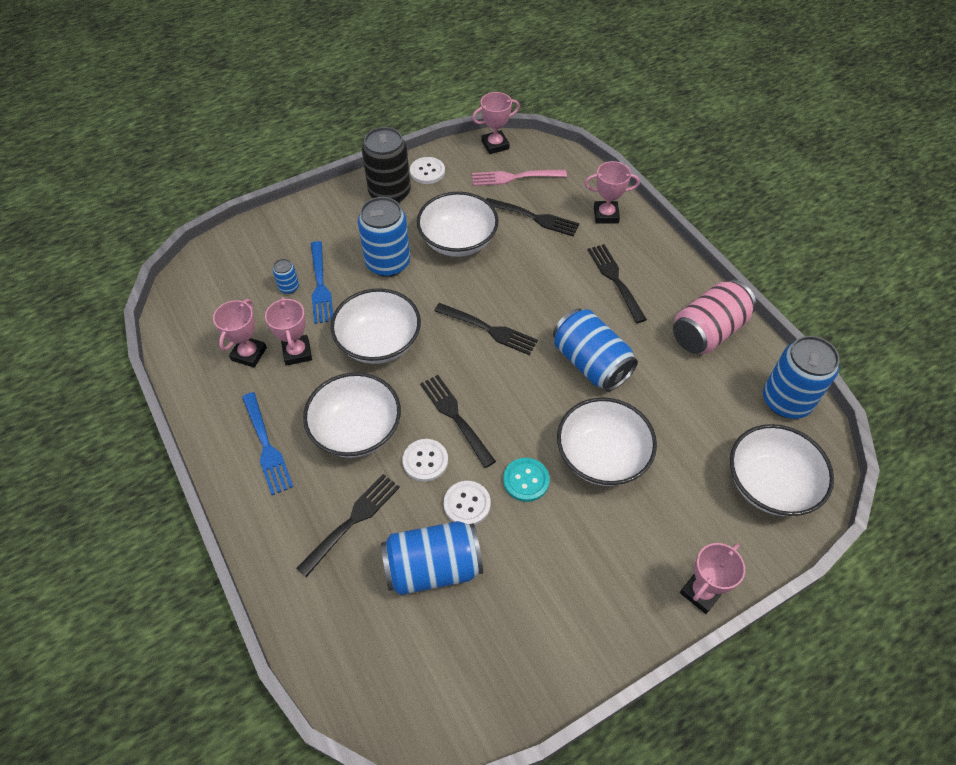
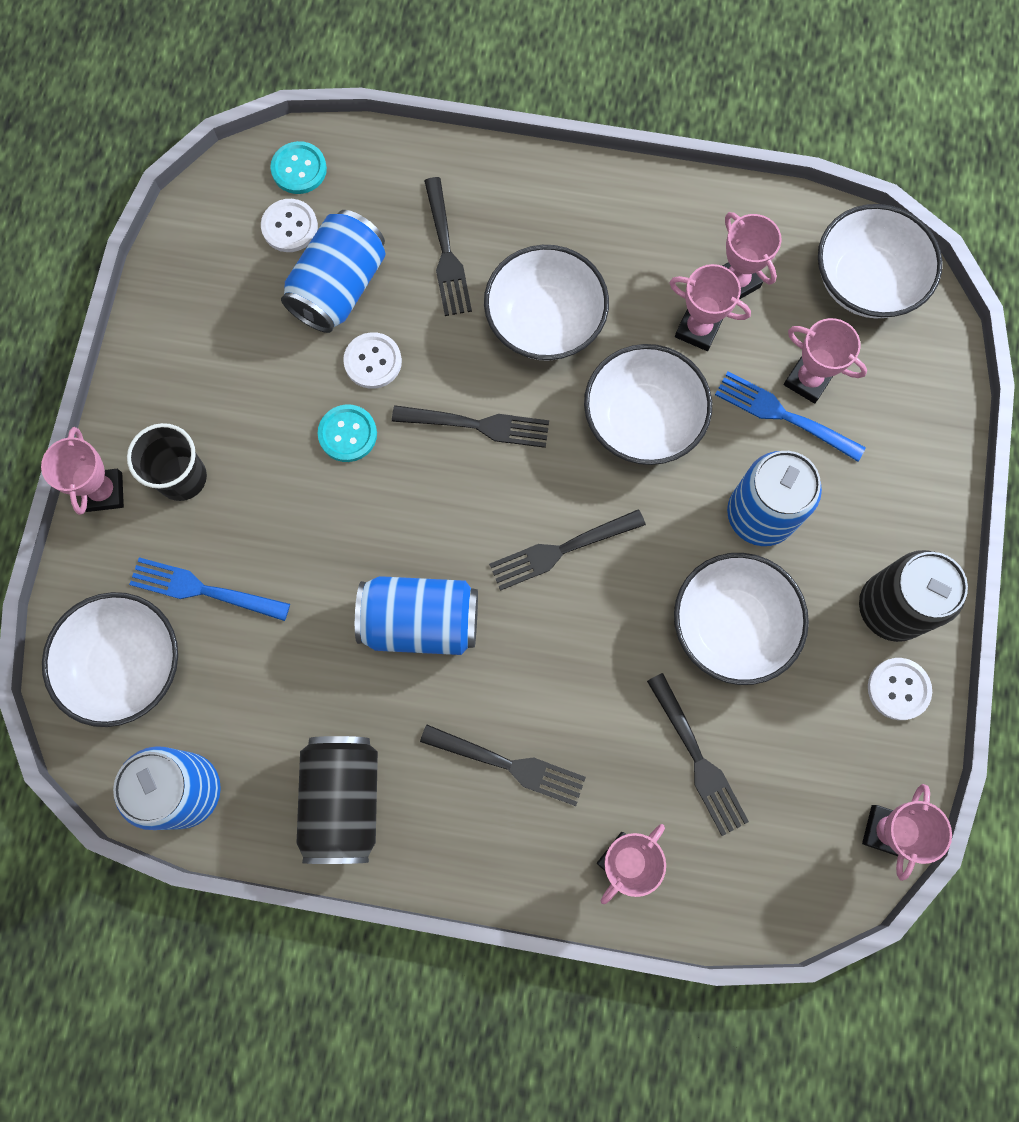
camera: 130 degrees right, 20 degrees up
(266, 445) = (598, 230): blue fork -> blue fork (205, 590)
(289, 287) = (807, 380): blue can -> pink trophy
(362, 677) = (299, 169): none -> turquoise button
(425, 461) = (452, 359): white button -> white button (289, 227)
(515, 177) = (794, 801): pink fork -> none
(534, 217) = (697, 758): black fork -> black fork turned 90 degrees counterclockwise
(601, 456) = (306, 528): white bowl -> white bowl (865, 281)
(644, 552) = (182, 477): none -> black cup
(708, 331) = (343, 800): pink can -> black can

